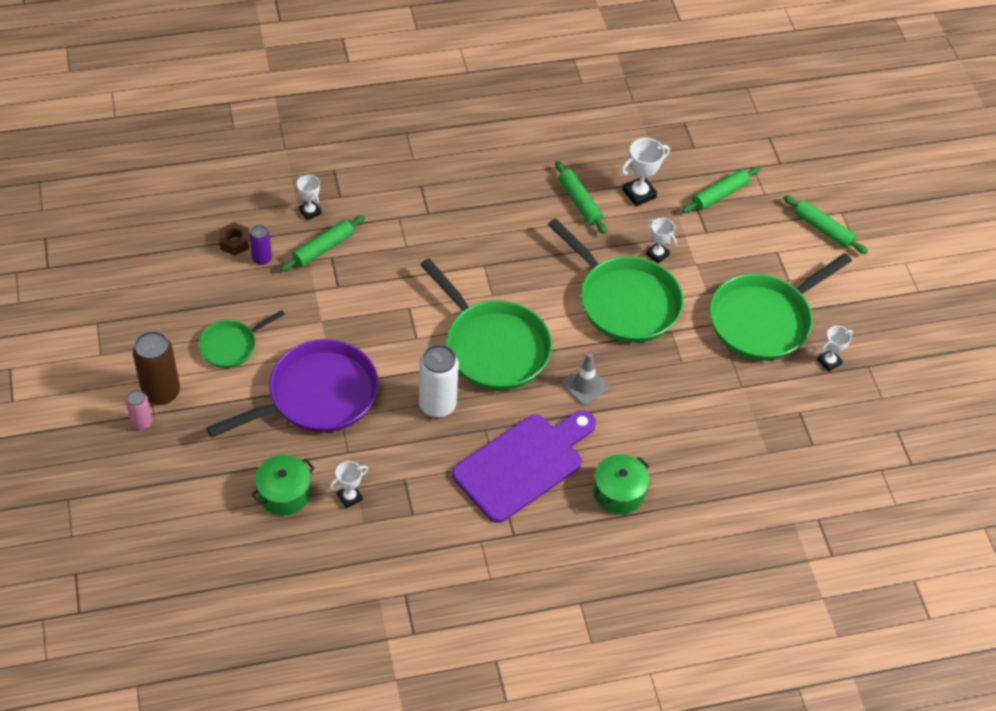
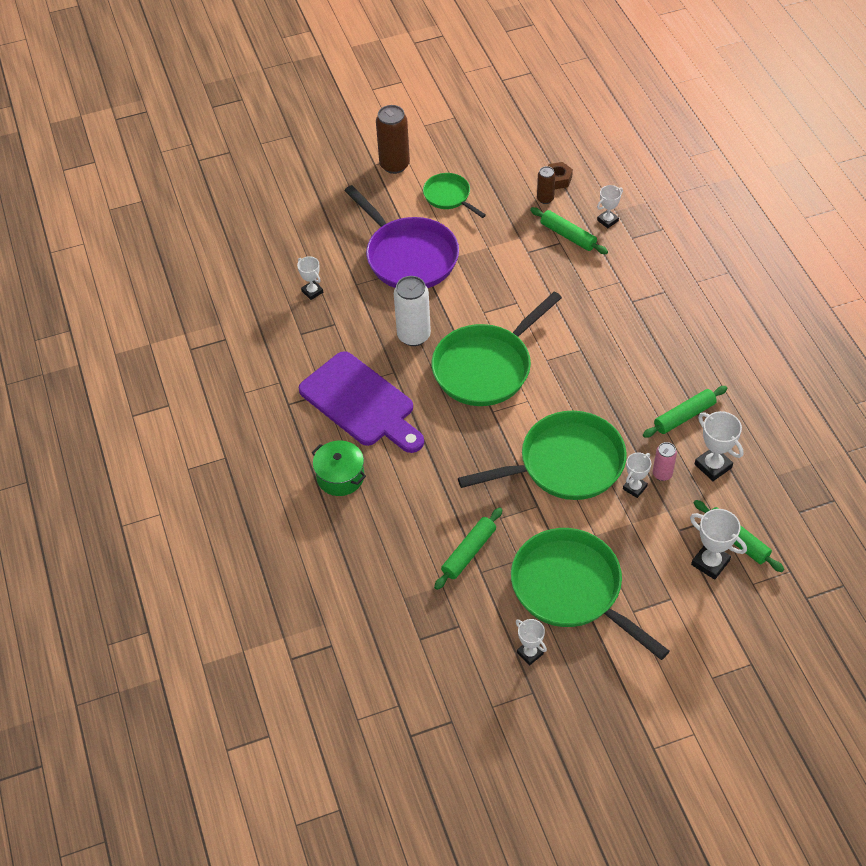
camera: 90 degrees right, 0 degrees up
(142, 423) = (364, 160): pink can -> pink can (662, 474)
(262, 259) = (545, 199): purple can -> brown can
(284, 493) = (310, 252): green pot -> none
(585, 385) = (456, 440): grey traffic cone -> none
(624, 301) = (565, 464): green pan -> green pan turned 150 degrees counterclockwise
(742, 217) = (710, 562): none -> white trophy
(823, 229) = (718, 645): green rolling pin -> green rolling pin (469, 552)

